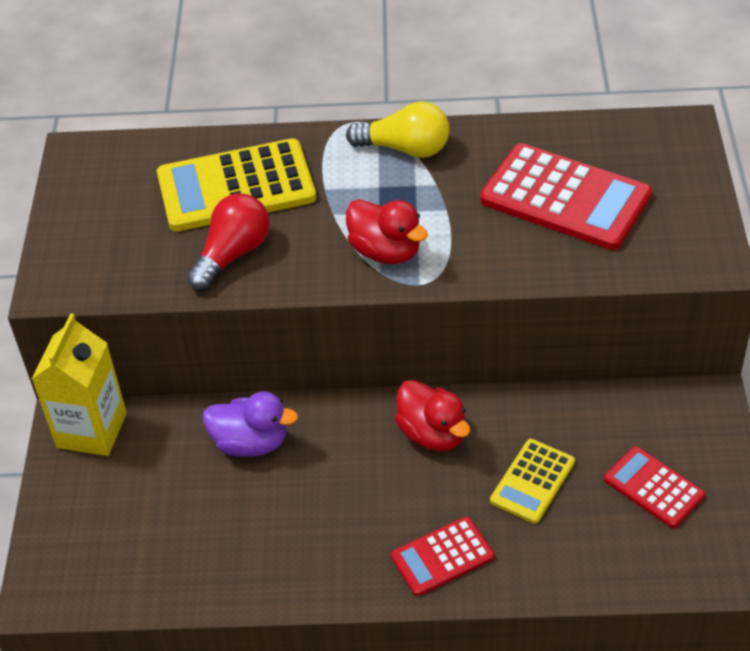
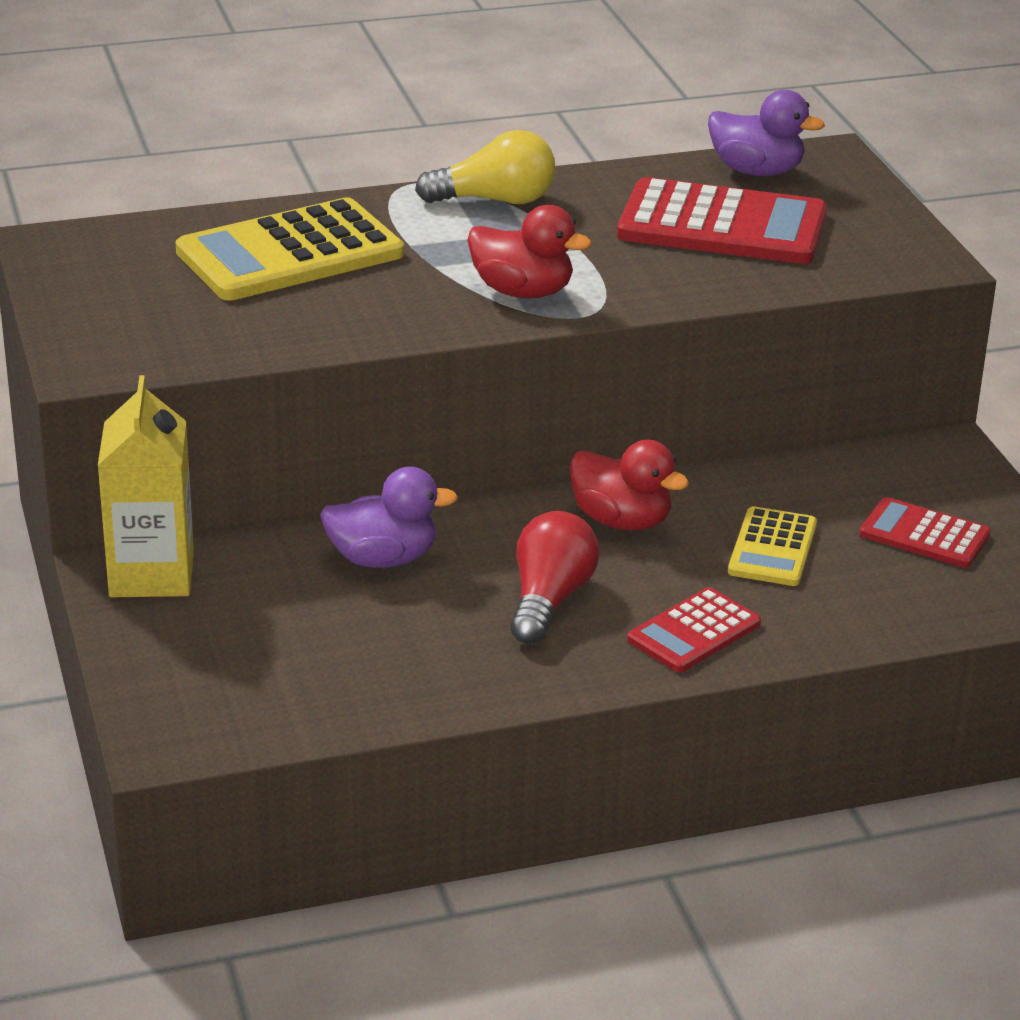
camera: 20 degrees left, 15 degrees down
(232, 254) = (321, 313): red light bulb -> red light bulb (549, 600)
(616, 140) = (756, 171): none -> purple duck

